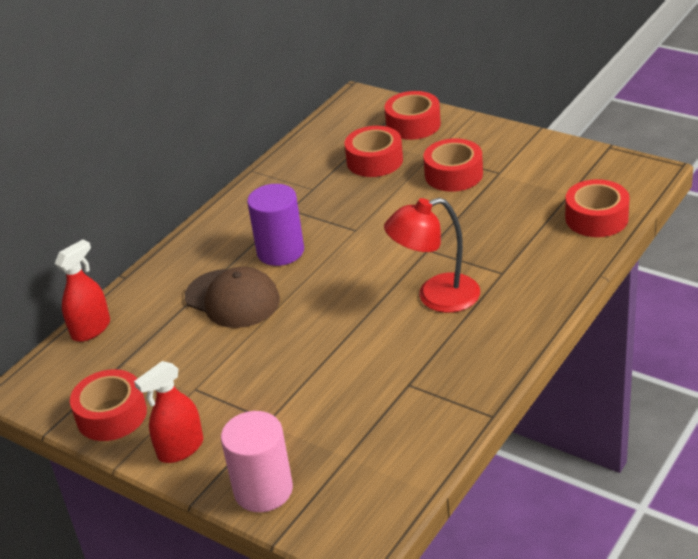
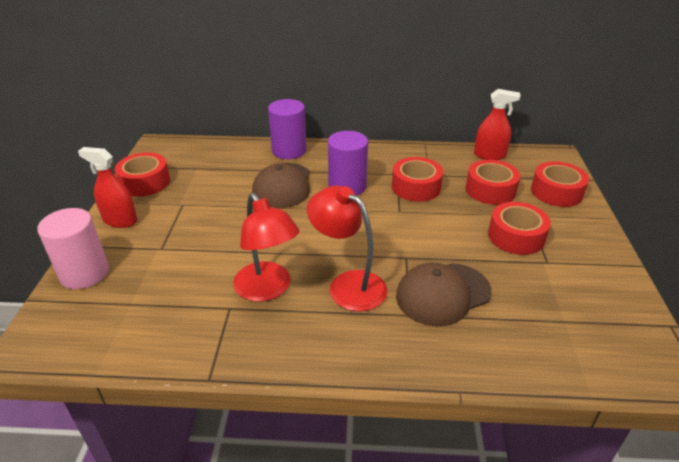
camera: 55 degrees right, 0 degrees up
(91, 329) = (222, 146): red spray bottle -> red spray bottle (489, 155)
(162, 275) = (289, 151): none -> purple cylinder
(402, 352) = (267, 289): none -> red lamp
(492, 245) = (442, 294): none -> brown cap
(596, 218) = (547, 356): red tape -> red tape (416, 187)

